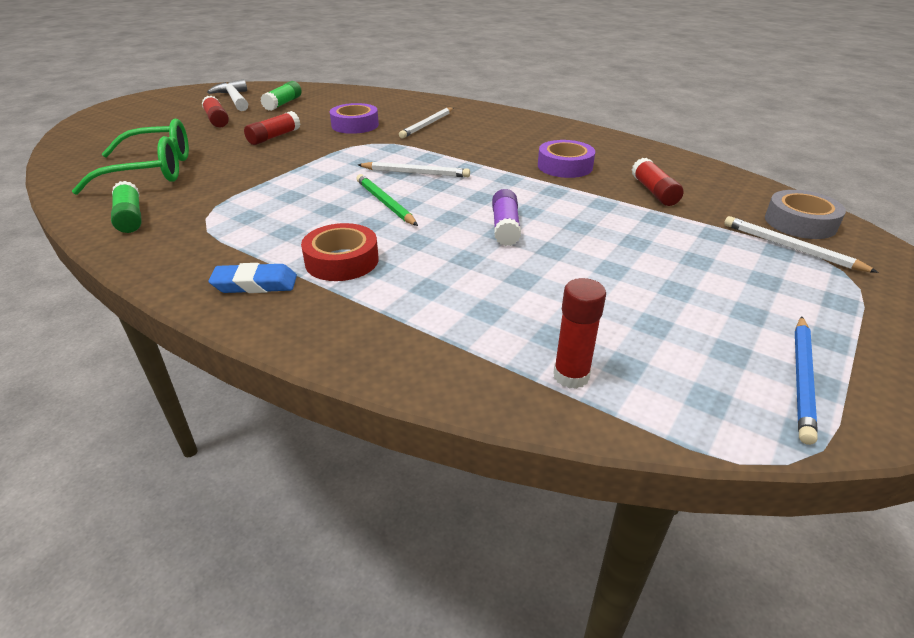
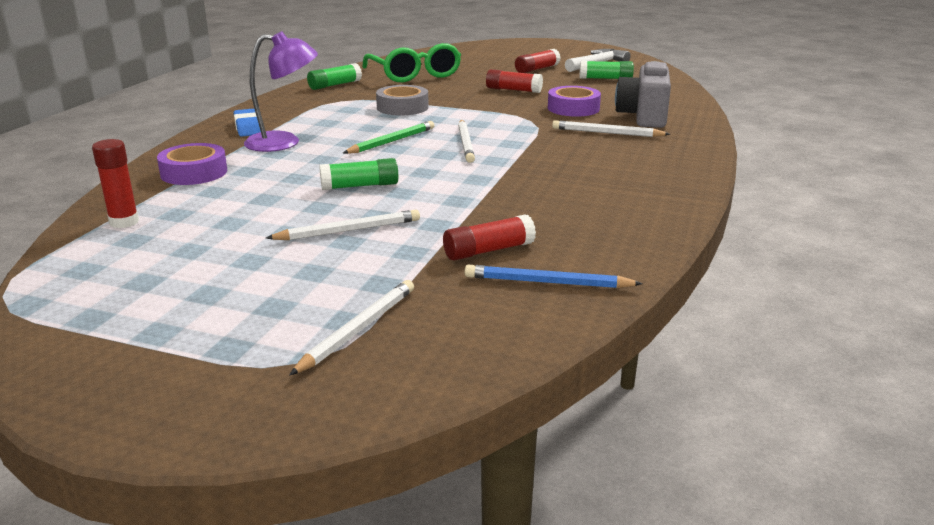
camera: 75 degrees right, 10 degrees down
(342, 261) = (284, 142): red tape -> purple lamp
(398, 109) = (643, 117): none -> grey camera
(505, 227) = (360, 186): purple glue stick -> green glue stick
(565, 166) = (535, 202): purple tape -> purple tape (194, 173)
(612, 240) = (348, 230): none -> white pencil
(800, 222) = (439, 344): grey tape -> grey tape (402, 107)
(802, 379) = (97, 310): blue pencil -> blue pencil (547, 282)

